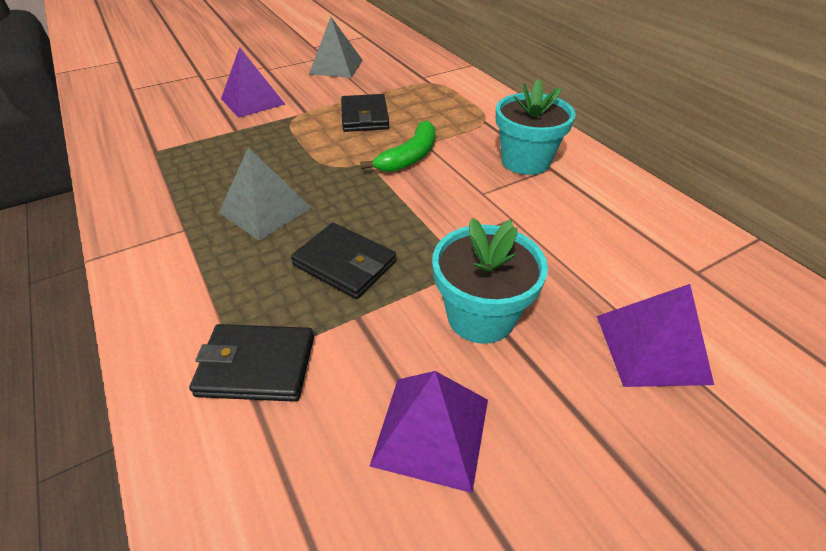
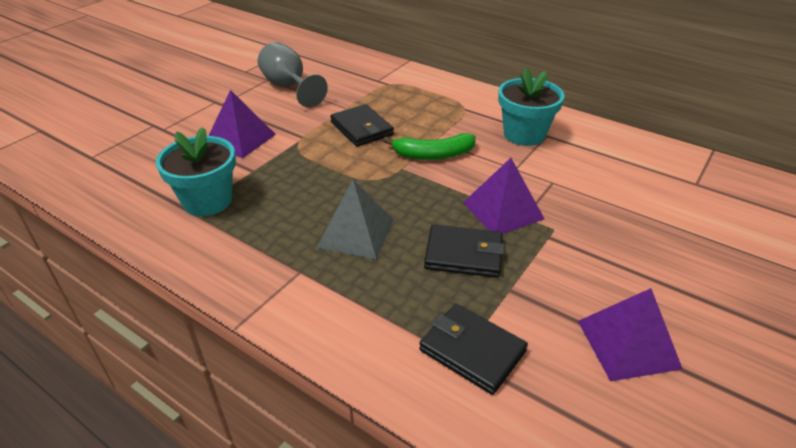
camera: 25 degrees left, 5 degrees down
(257, 366) = (472, 351): black wallet -> black wallet turned 60 degrees clockwise
(336, 67) = (289, 87): grey pyramid -> grey goblet
(409, 157) = (433, 154): green banana -> green banana turned 75 degrees clockwise
(480, 316) = (593, 259): turquoise flower pot -> turquoise flower pot (207, 201)
(651, 348) = (709, 242): purple pyramid -> purple pyramid (502, 210)

